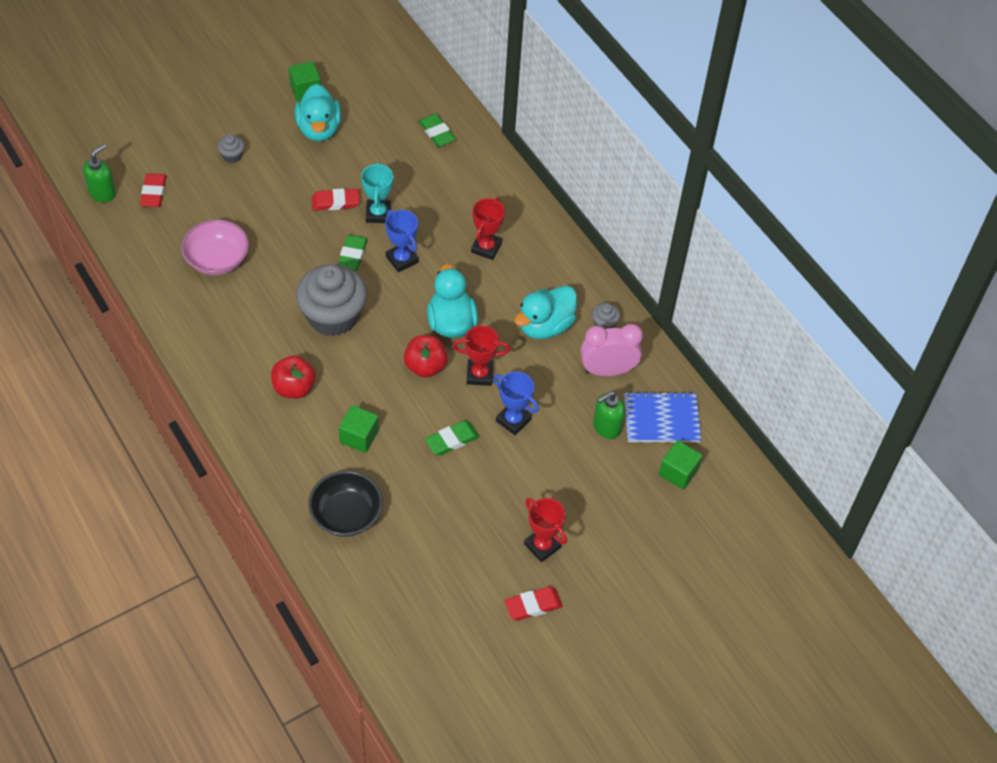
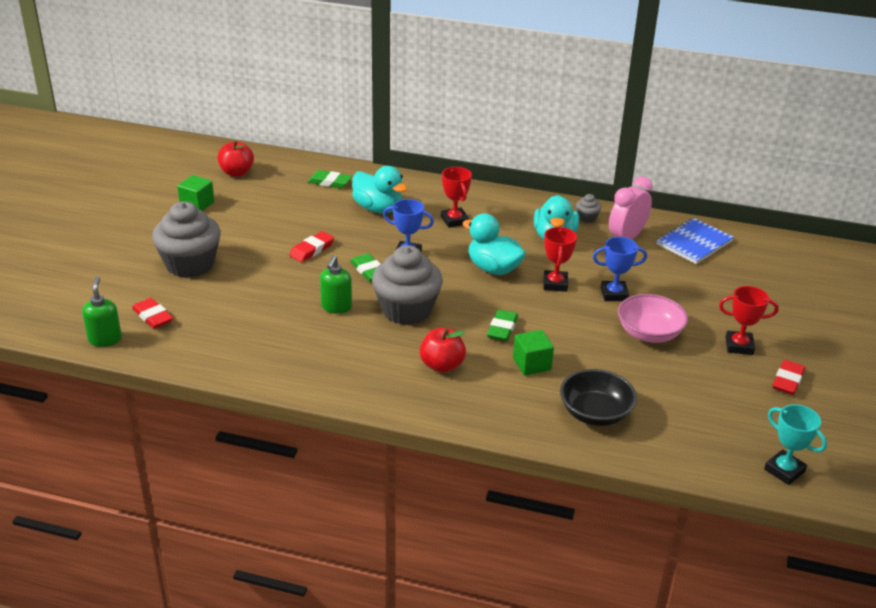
camera: 40 degrees left, 20 degrees down
(217, 260) = (267, 327): pink bowl -> pink bowl (649, 333)
(232, 156) = (190, 264): grey cupcake -> grey cupcake, size x2.42
(319, 129) = (239, 219): turquoise duck -> turquoise duck (378, 208)
(378, 214) = (353, 240): turquoise trophy -> turquoise trophy (784, 470)
(425, 366) = (514, 300): red apple -> red apple (236, 173)
(452, 440) = (594, 327): green eraser -> green eraser (502, 328)
(479, 374) = (555, 284): red trophy -> red trophy turned 45 degrees counterclockwise
(606, 427) = (672, 265): green soap dispenser -> green soap dispenser (336, 307)
(678, 472) = (746, 262): green cube -> none

